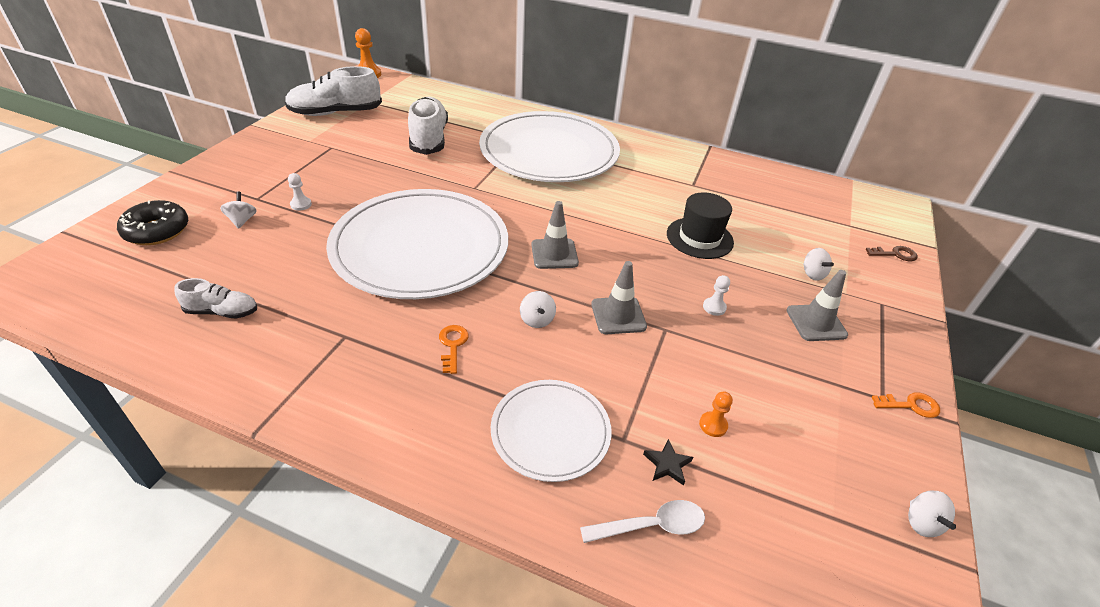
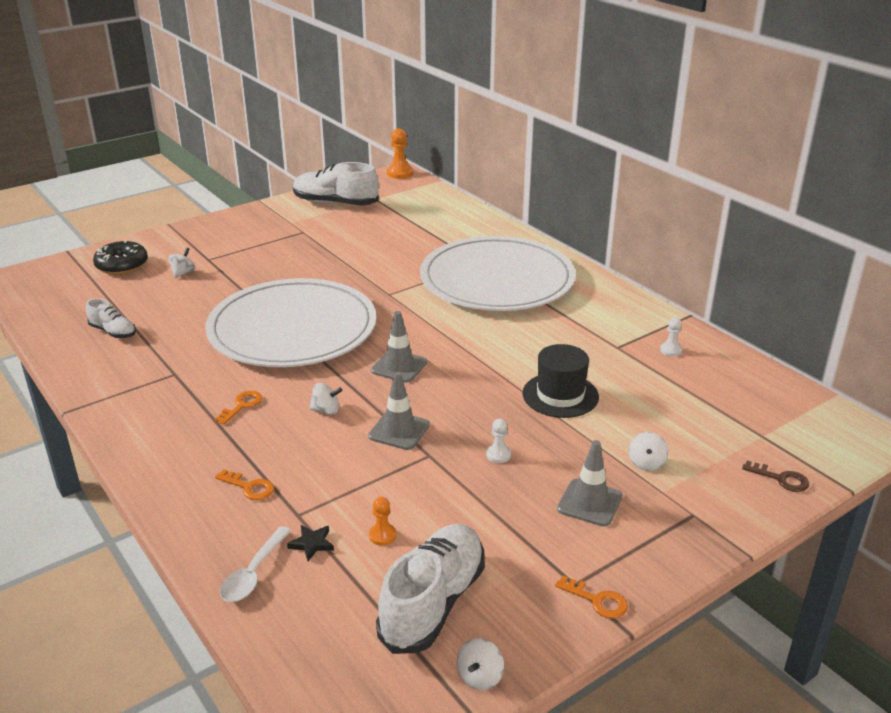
camera: 35 degrees right, 10 degrees down
(301, 204) = (235, 272): white pawn -> white pawn (671, 350)
(429, 139) = (394, 242): white shoe -> white shoe (433, 603)
(537, 320) = (326, 410): white spinning top -> white spinning top turned 105 degrees counterclockwise
(550, 431) = (249, 487): white plate -> orange key
(651, 525) = (253, 573): white spoon -> white spoon turned 90 degrees clockwise

